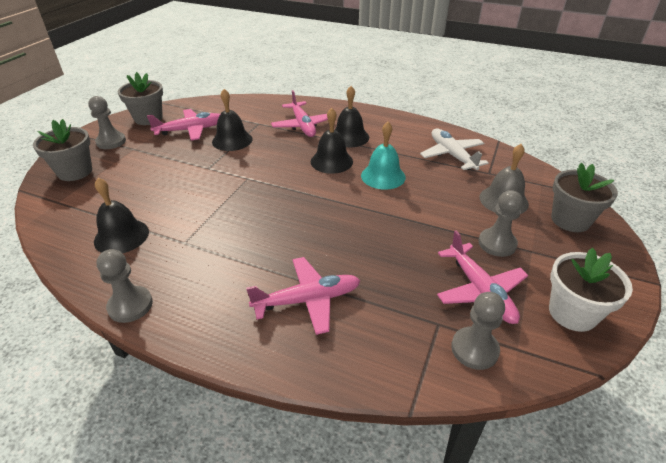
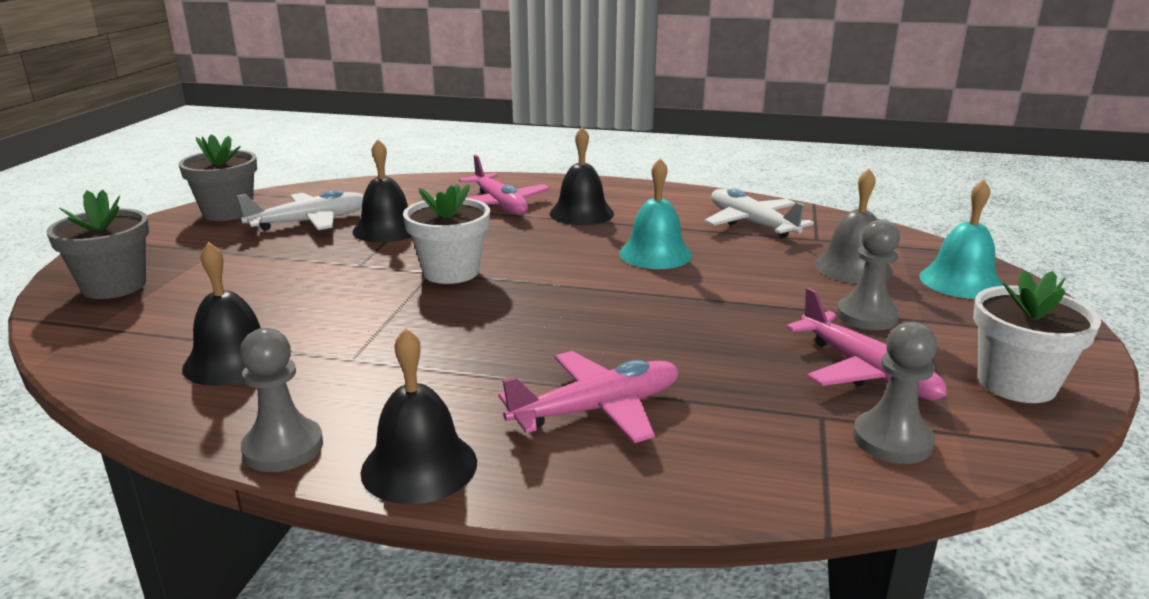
camera: 10 degrees left, 15 degrees down
(111, 142) = (169, 245): grey pawn -> none
(190, 130) = (309, 222): pink plane -> white plane
(258, 179) = (451, 272): none -> white flower pot
(331, 161) = (565, 243): black bell -> black bell (419, 466)
(570, 220) = (961, 281): grey flower pot -> turquoise bell

